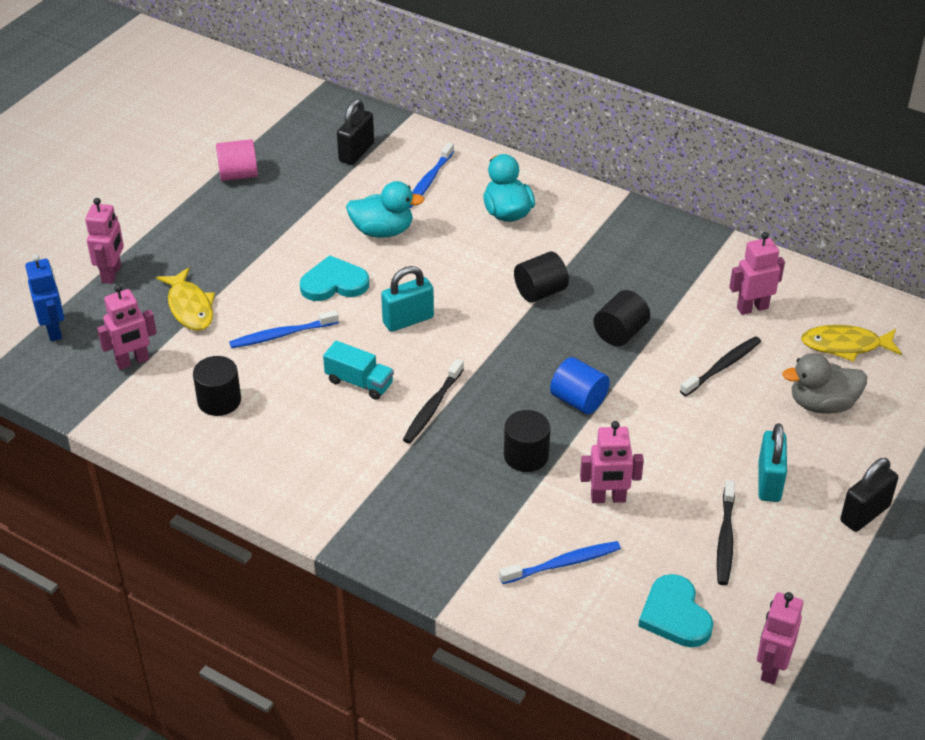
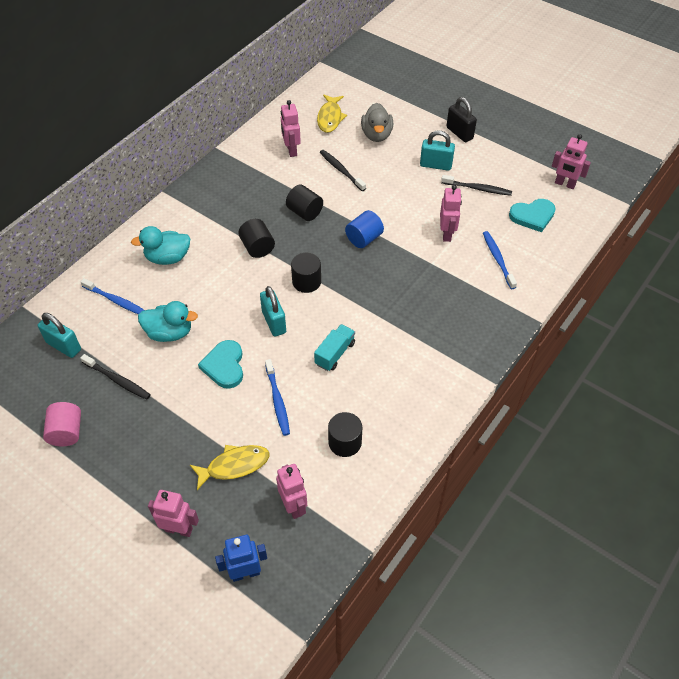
camera: 85 degrees left, 10 degrees up
(356, 152) = (64, 346): black padlock -> turquoise padlock
(382, 231) = (169, 333): turquoise duck -> turquoise duck turned 90 degrees clockwise
(432, 407) = (363, 313): black toothbrush -> black toothbrush (117, 380)
(526, 456) = (410, 268): black cylinder -> black cylinder (306, 281)

